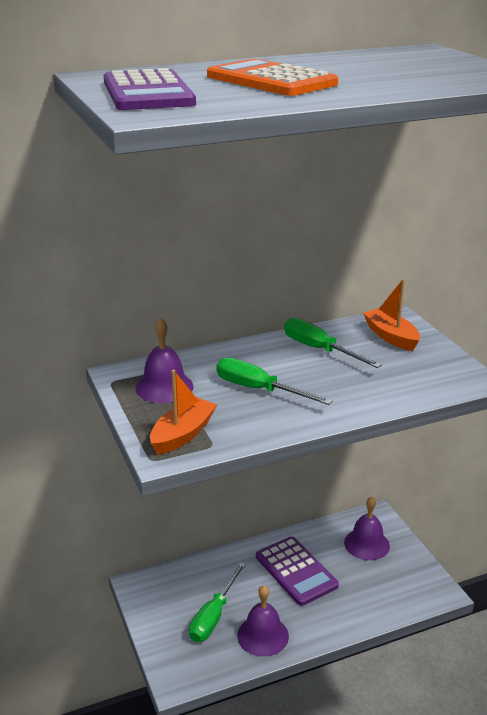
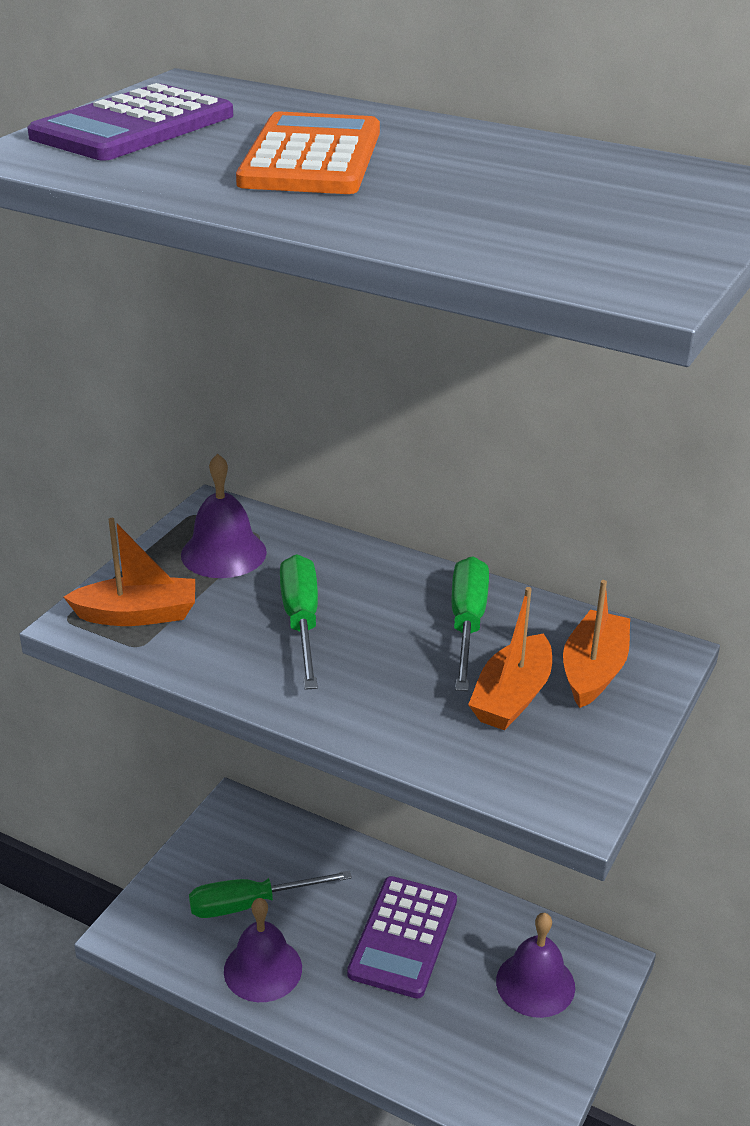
camera: 50 degrees right, 5 degrees up
(386, 362) = (512, 697): none -> orange boat

